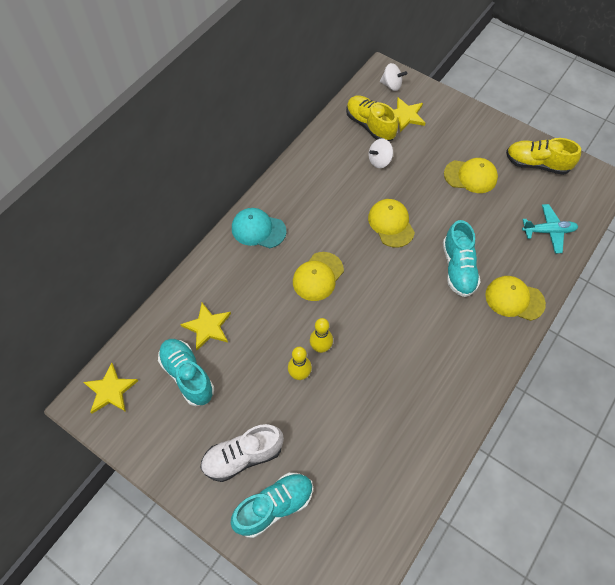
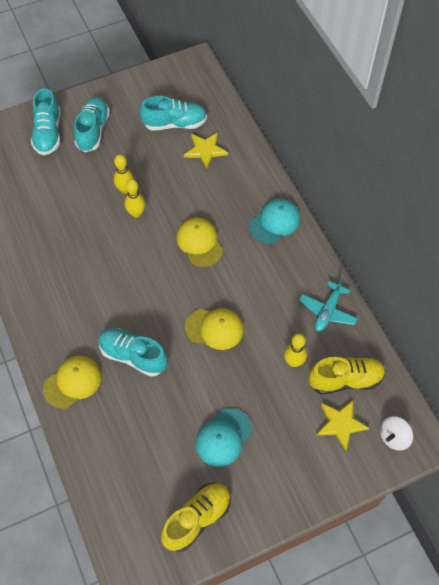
camera: 120 degrees right, 0 degrees up
(110, 390) = (195, 78): yellow star -> none
(243, 456) = (93, 131): white shoe -> turquoise shoe
(379, 161) = (293, 362): white spinning top -> yellow bowling pin
(470, 176) = (223, 437): yellow cap -> turquoise cap
(548, 231) = (114, 466): turquoise plane -> turquoise plane (327, 311)

